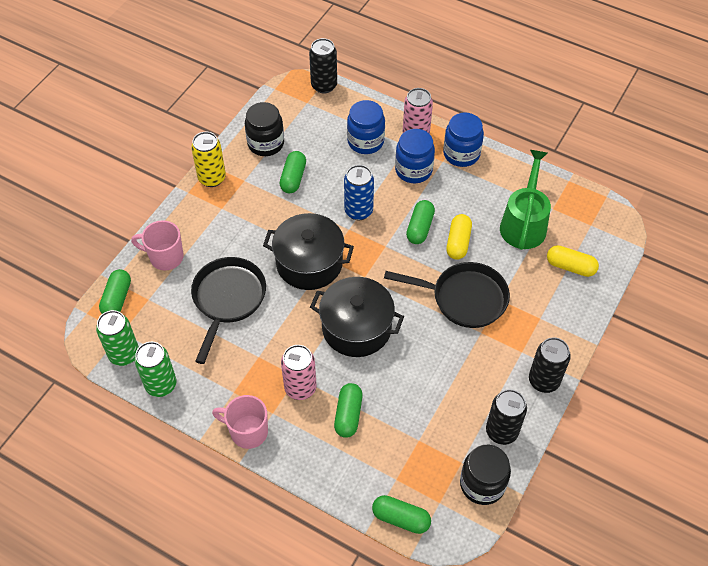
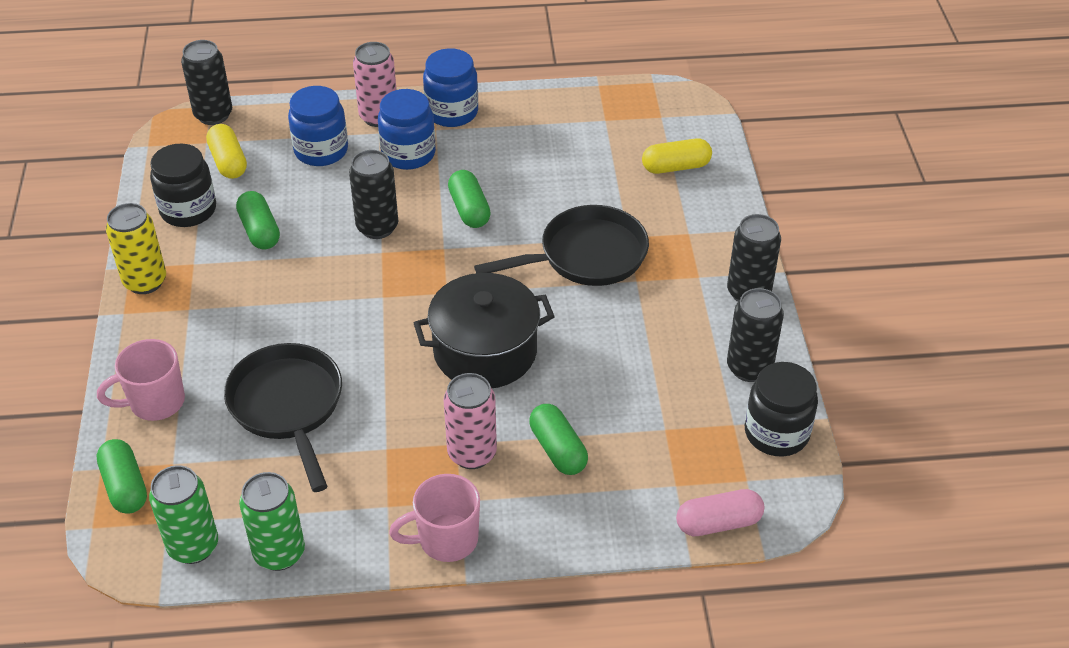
camera: 35 degrees left, 10 degrees down
(309, 263) = (363, 312): black pot -> none
(358, 211) = (377, 227): blue can -> black can
(401, 518) = (718, 523): green capsule -> pink capsule
(458, 242) = (528, 203): yellow capsule -> yellow capsule (228, 162)
(524, 223) = (586, 148): green watering can -> none

